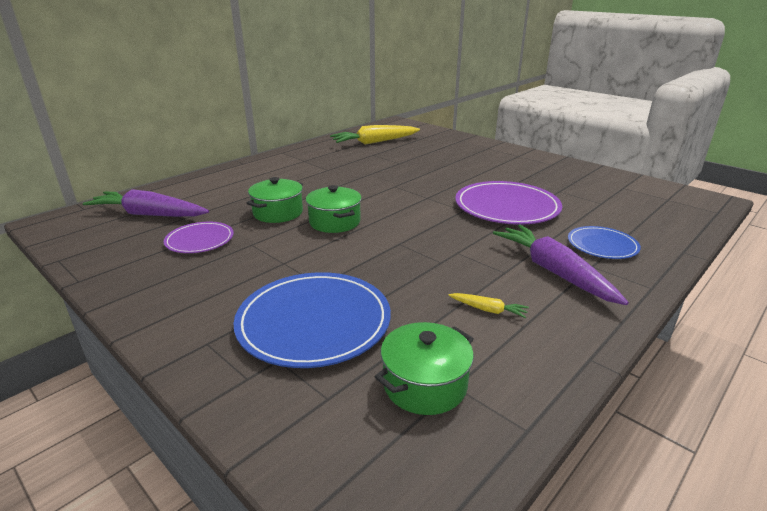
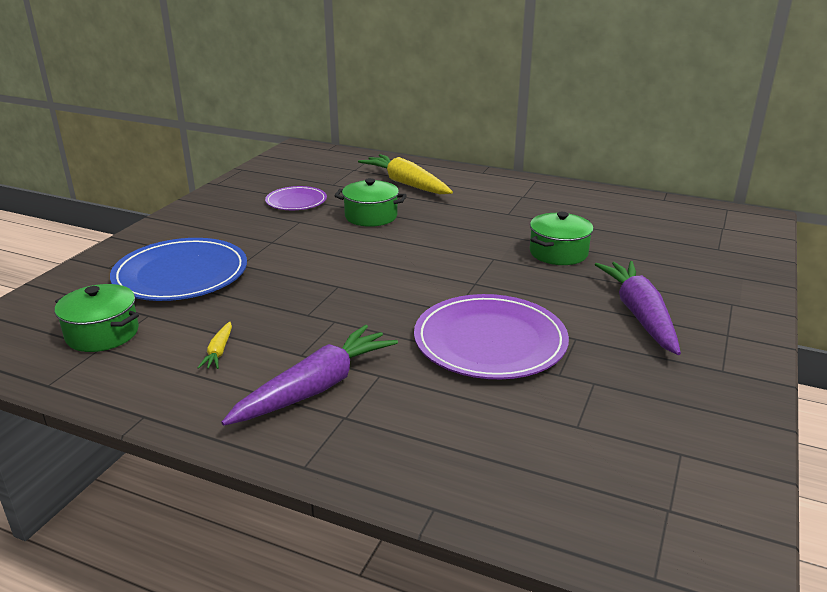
camera: 70 degrees right, 0 degrees up
(149, 214) = (332, 171): purple carrot -> purple carrot (639, 315)
(334, 222) = (368, 245): green pot -> green pot (558, 253)
(374, 142) = (640, 220): yellow carrot -> yellow carrot (406, 184)
(602, 245) = (412, 426): blue plate -> none

